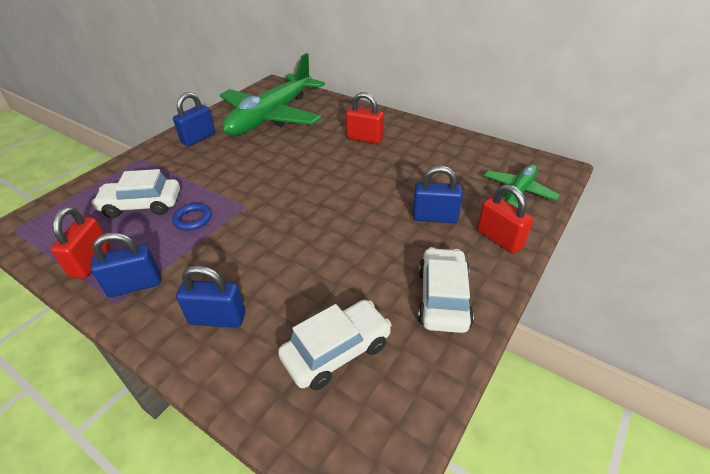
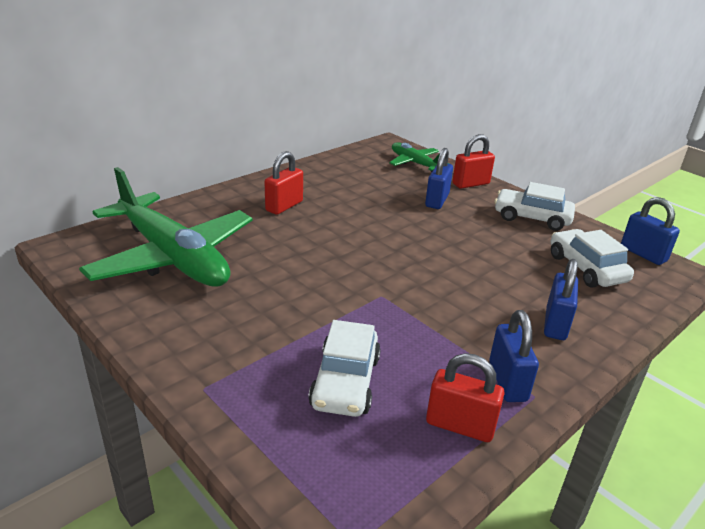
camera: 80 degrees left, 10 degrees down
(193, 219) = (394, 335): blue ring -> none
(198, 138) = (184, 325): blue padlock -> blue padlock (643, 254)

